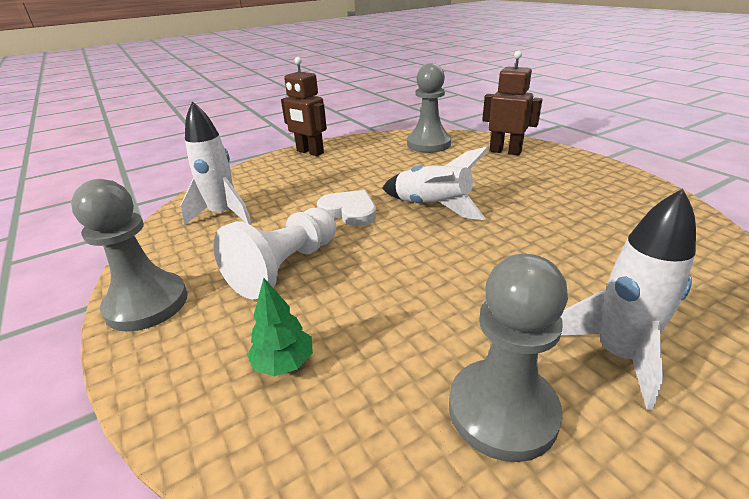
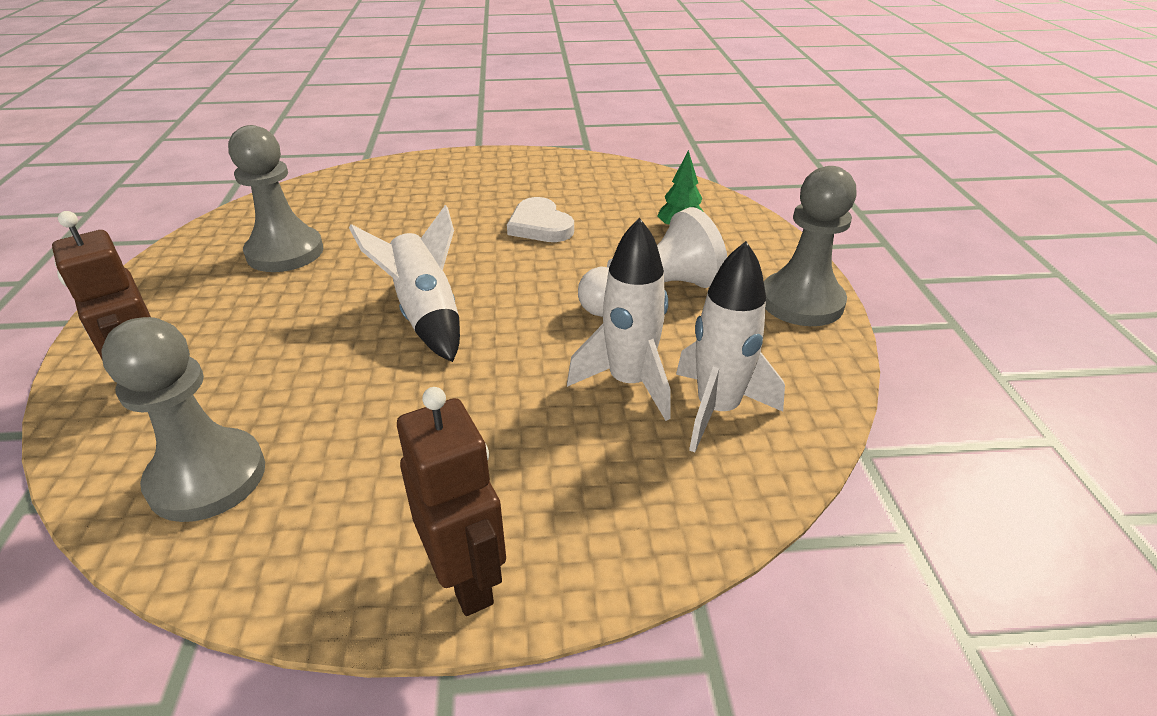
camera: 155 degrees left, 5 degrees up
(349, 211) = (531, 346): white heart -> white heart (540, 225)
(502, 410) = (566, 181): grey pawn -> grey pawn (285, 252)
(617, 355) = (473, 180): white rocket -> white rocket (629, 383)

